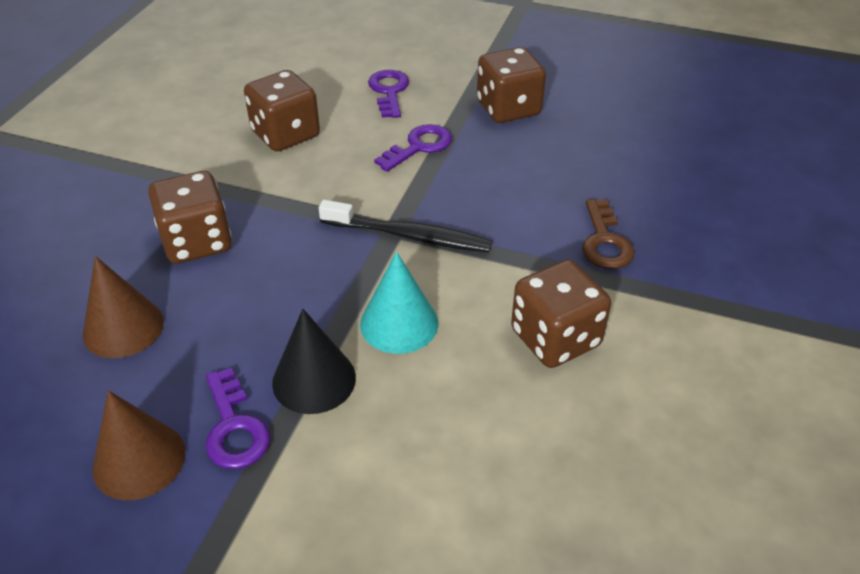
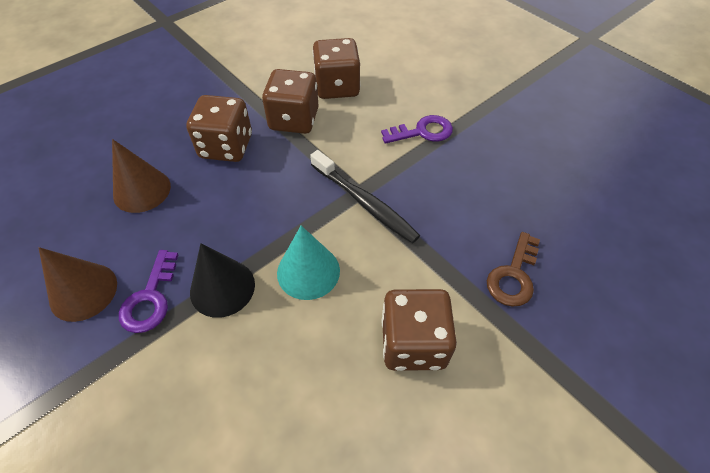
camera: 30 degrees right, 10 degrees up
(389, 91) = (432, 78): purple key -> none
(508, 109) = (513, 125): brown dice -> brown dice (294, 120)

